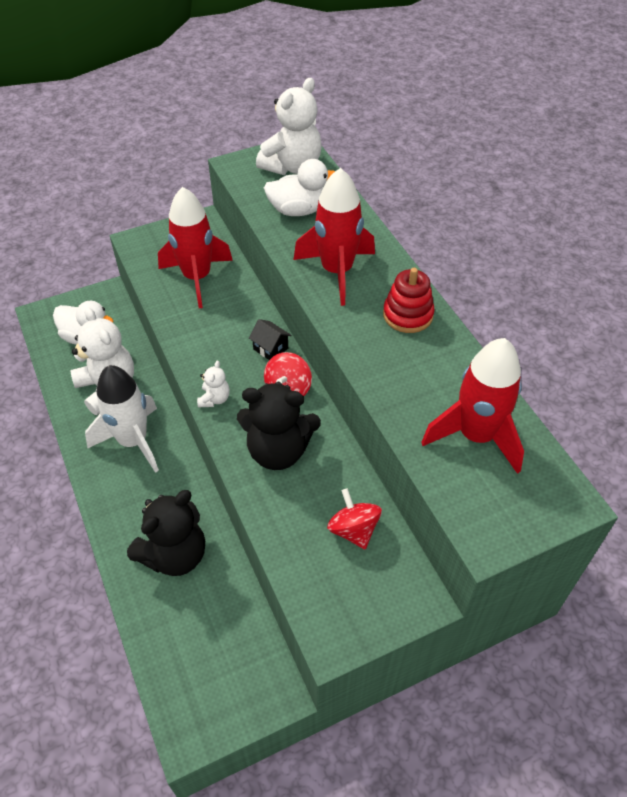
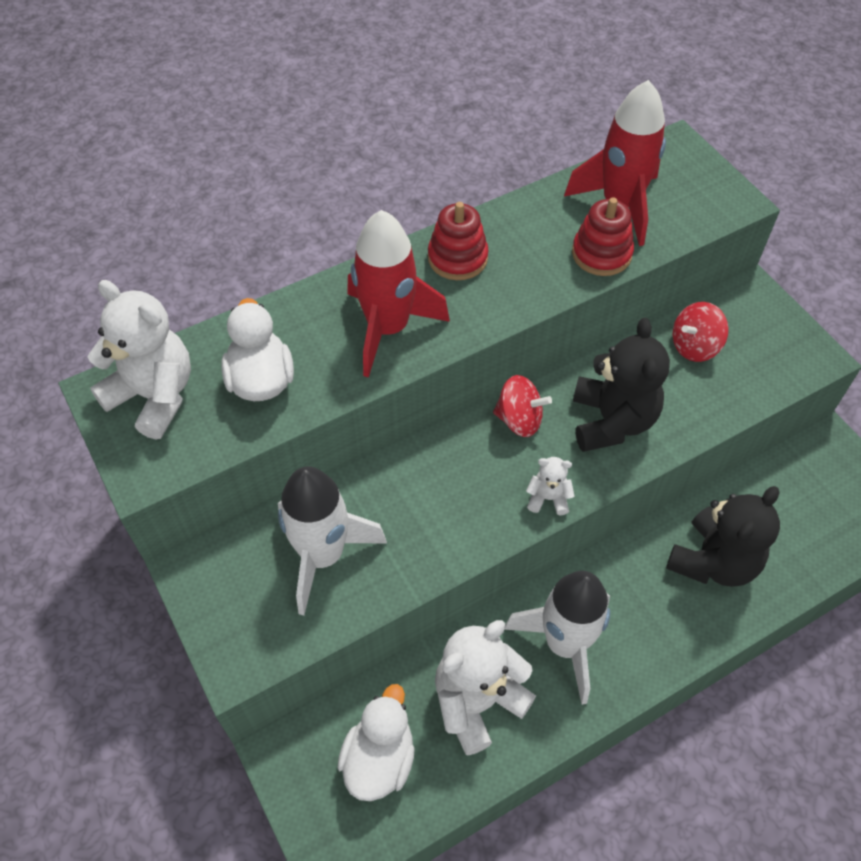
camera: 95 degrees left, 5 degrees up
(174, 554) = (713, 561): black teddy bear -> black teddy bear turned 90 degrees clockwise
(197, 278) = (323, 555): red rocket -> white rocket
(270, 349) = (454, 445): black house -> none
(411, 412) = (601, 254): none -> red stacking toy

